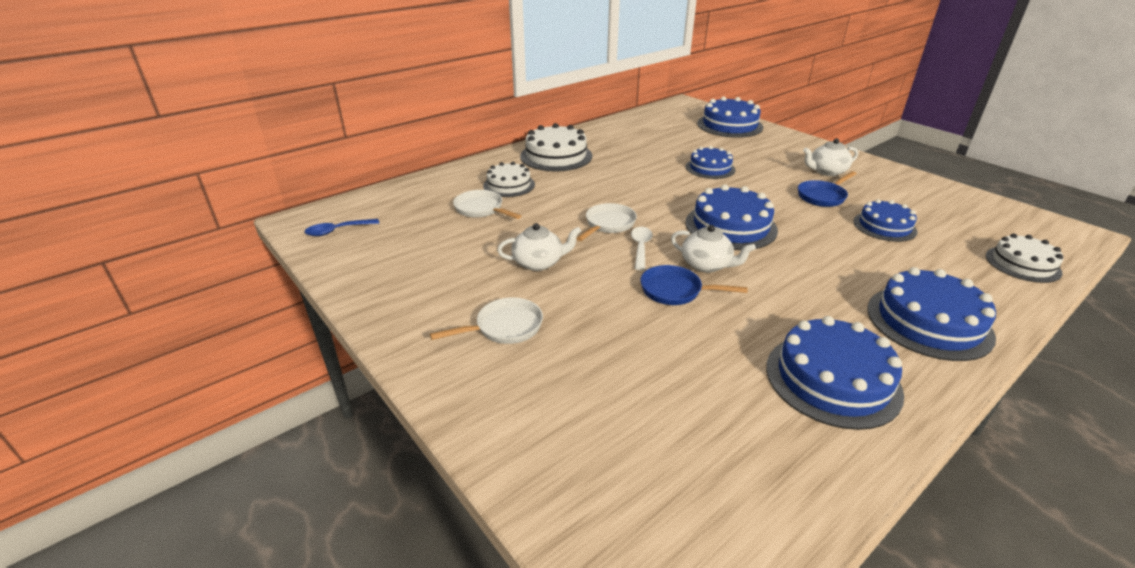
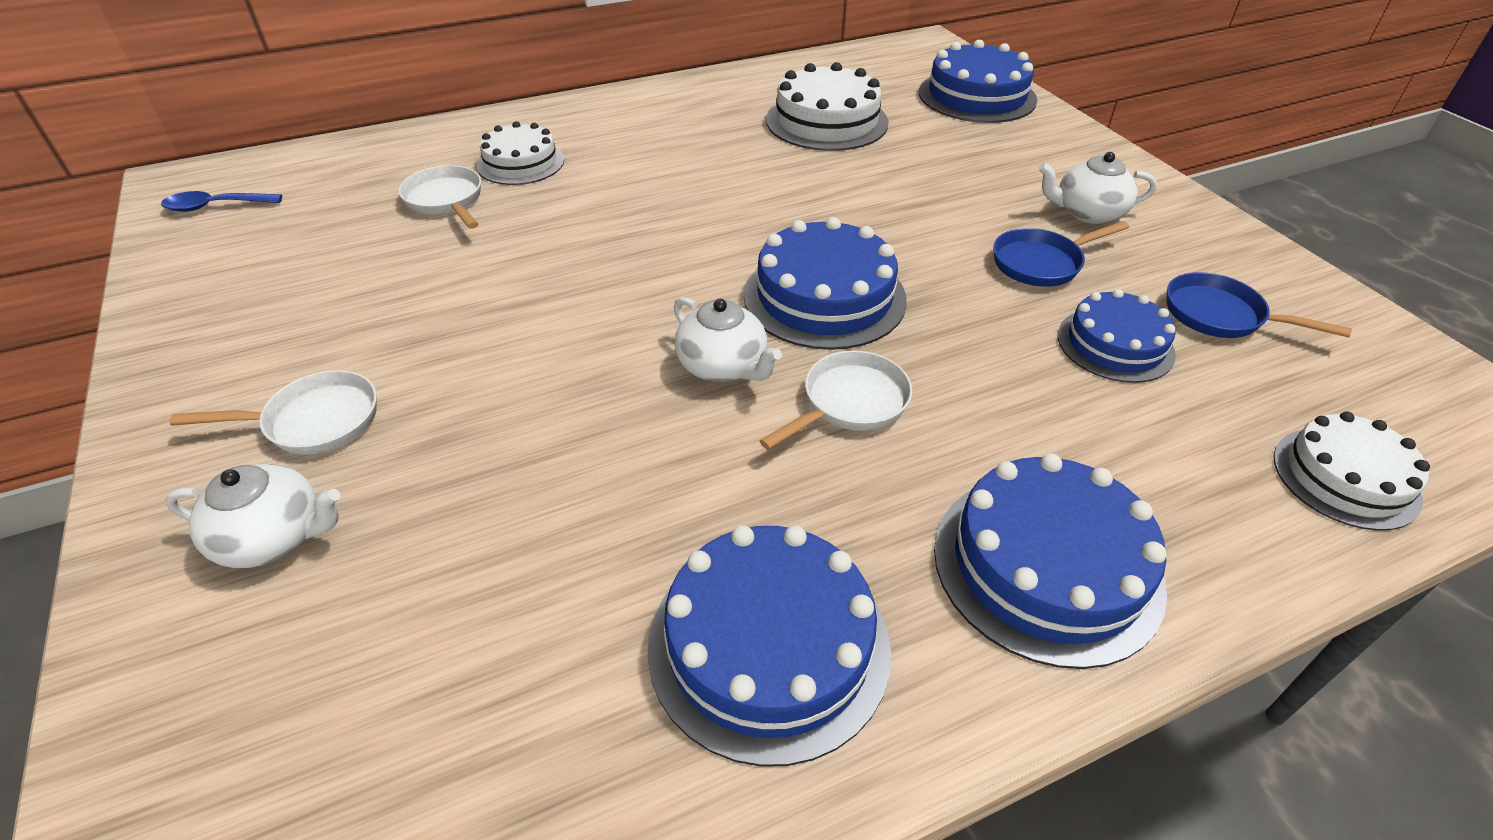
camera: 15 degrees right, 10 degrees up
(539, 263) = (456, 313): white teapot -> white teapot (274, 537)
(556, 156) = (635, 119): white cake -> white cake (827, 121)
(608, 224) = (620, 260): white pan -> white pan (849, 403)
(640, 247) = (639, 312): white spoon -> none
(675, 291) = (632, 407): blue pan -> blue pan (1220, 316)
(710, 168) = (876, 176): blue cake -> none

